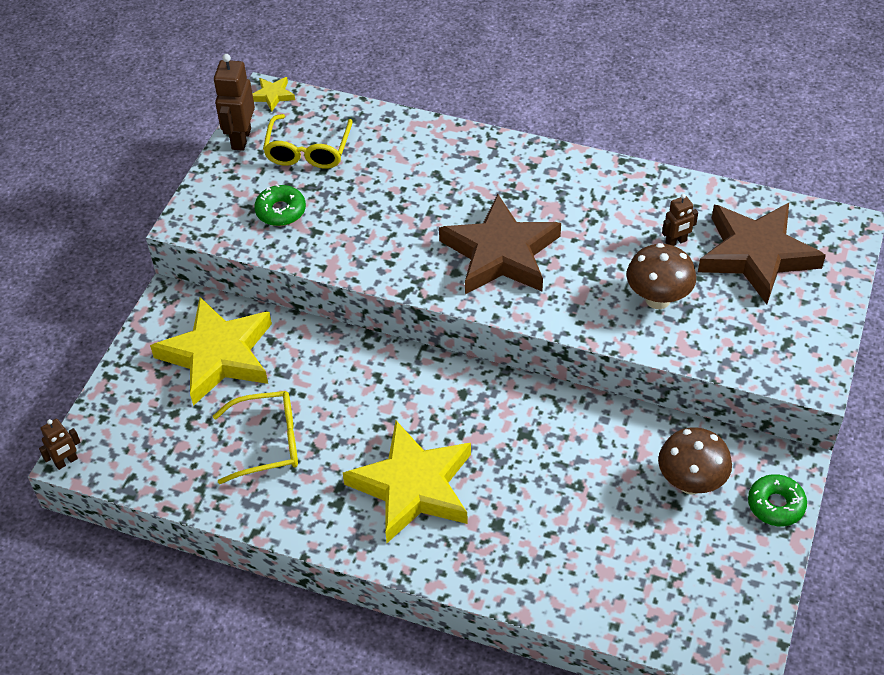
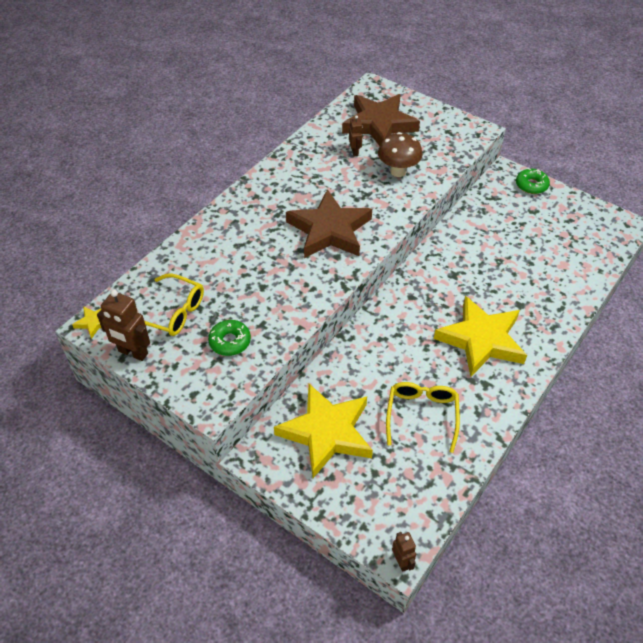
camera: 75 degrees left, 0 degrees up
(690, 483) = (509, 213): brown mushroom -> none

